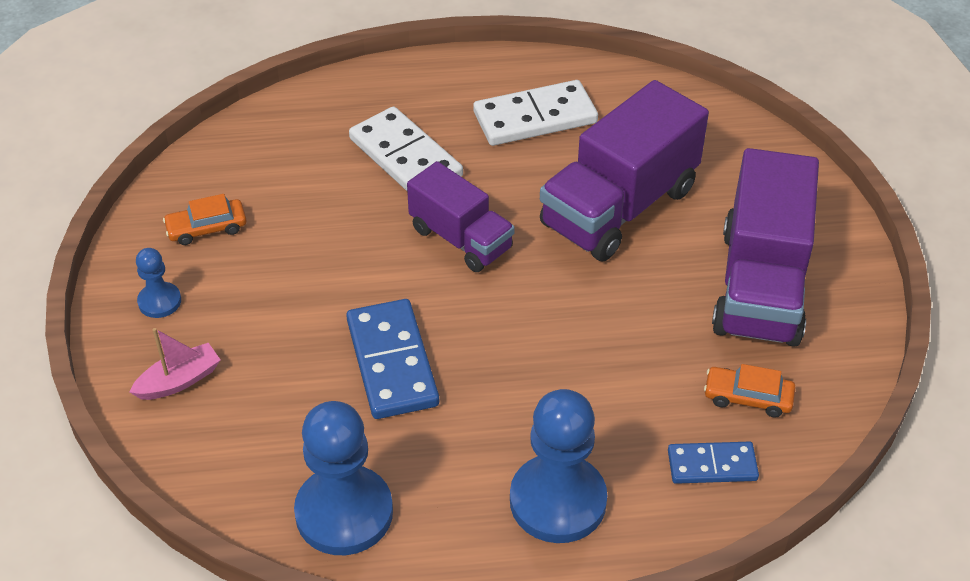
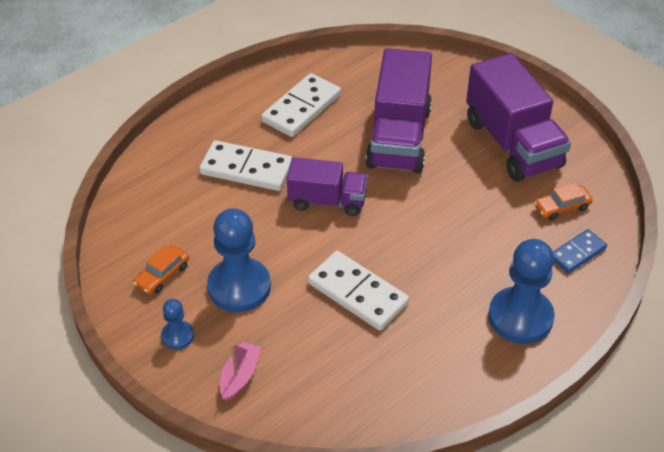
camera: 35 degrees left, 0 degrees up
(344, 513) = (414, 393): blue pawn -> blue pawn (239, 287)
(391, 362) = (357, 293): blue domino -> white domino

